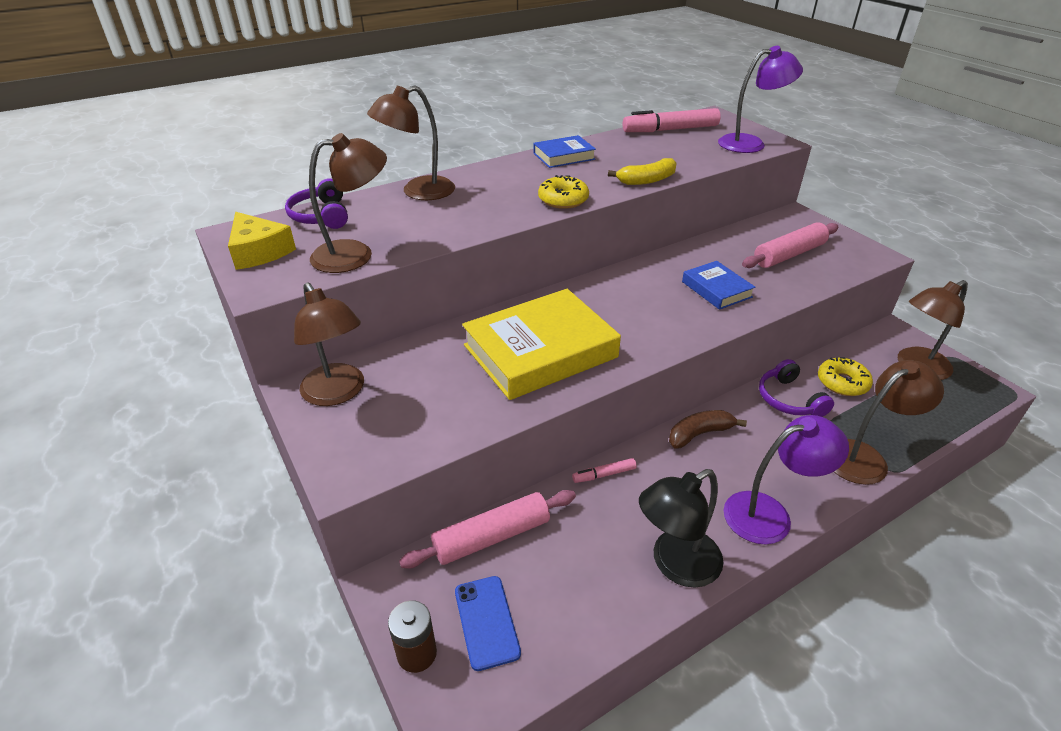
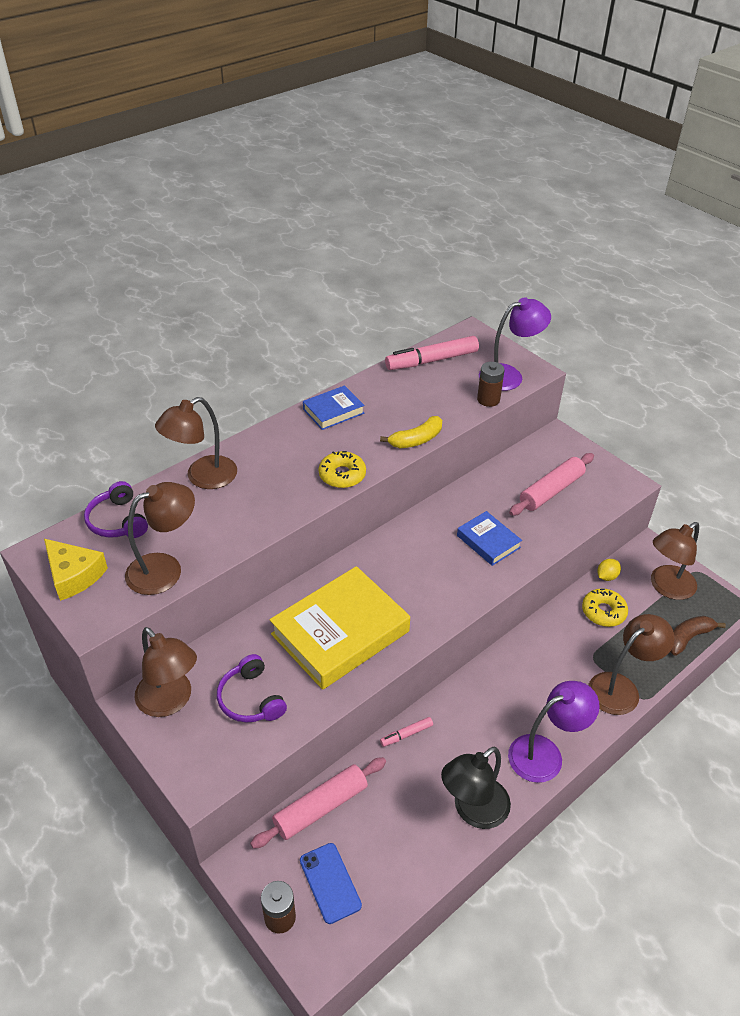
camera: 10 degrees left, 5 degrees up
(699, 434) = (484, 682): brown banana -> brown banana (688, 638)
(727, 158) = (488, 399): none -> brown battery
(788, 399) = (558, 636): purple headphones -> purple headphones (250, 699)
(845, 351) = (606, 576): none -> yellow lemon

